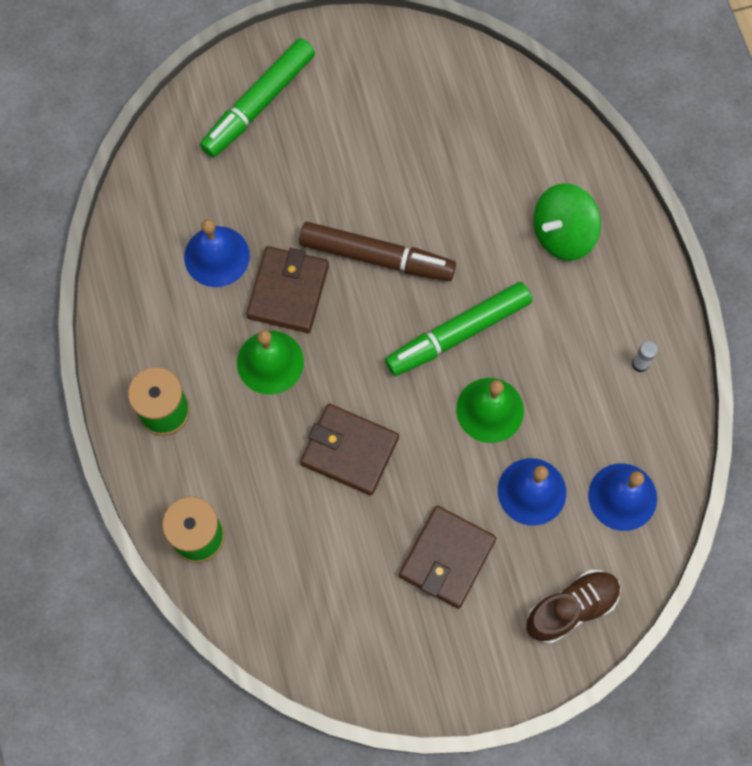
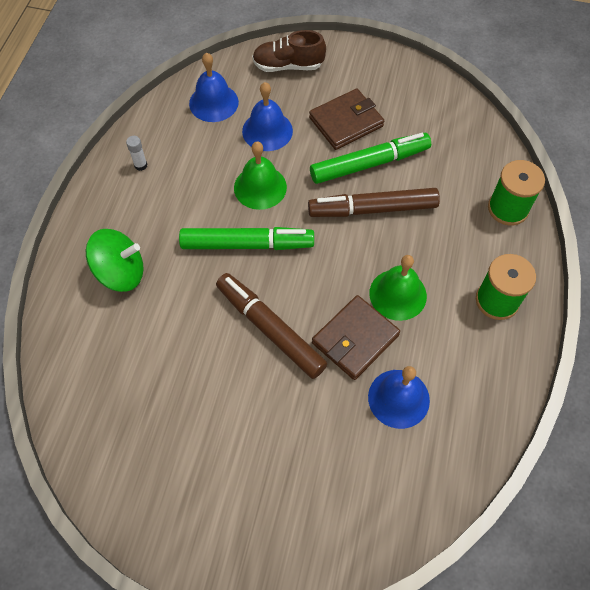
camera: 150 degrees left, 10 degrees down
(259, 104) = (287, 522): green marker -> green marker (369, 164)
(349, 451) = (372, 209): brown wallet -> brown marker

